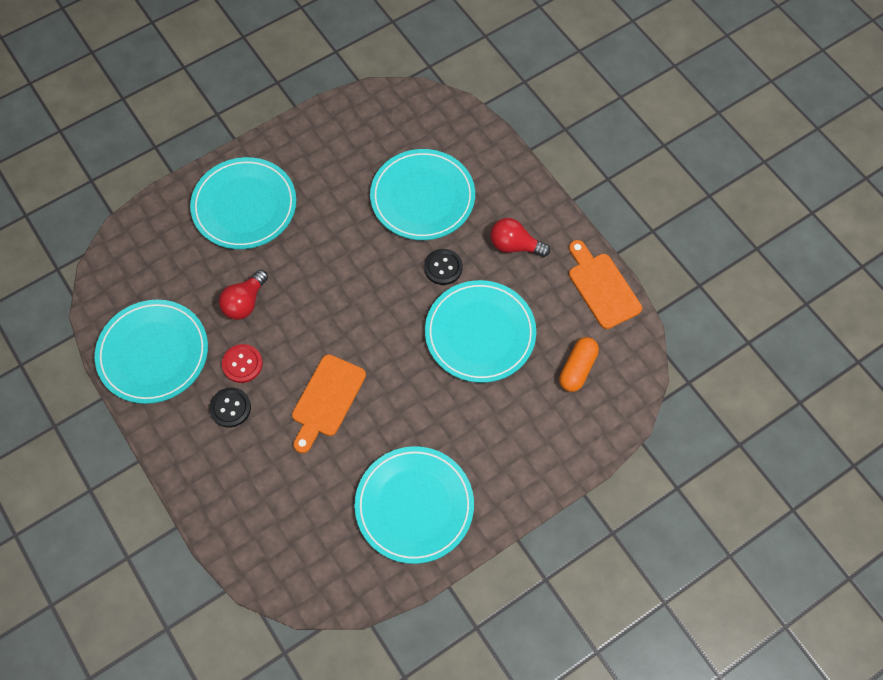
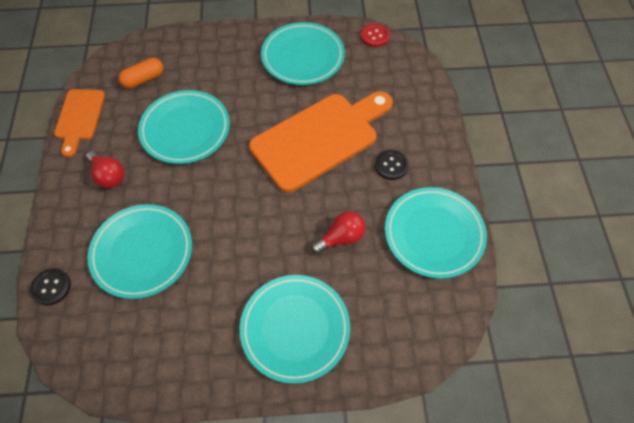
camera: 150 degrees left, 5 degrees down
(242, 364) = (367, 191): red button -> red button (375, 36)
(326, 400) = (319, 138): orange cutting board -> orange cutting board, size x1.84
(443, 267) = (172, 187): black button -> black button (51, 287)

